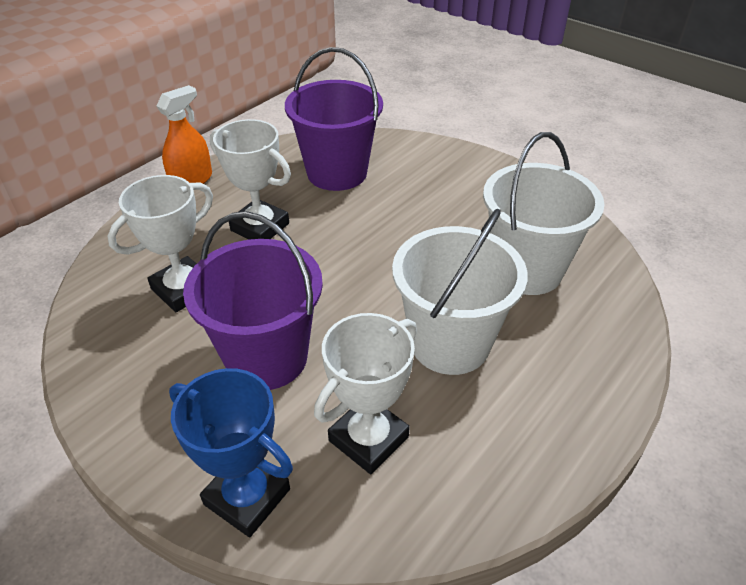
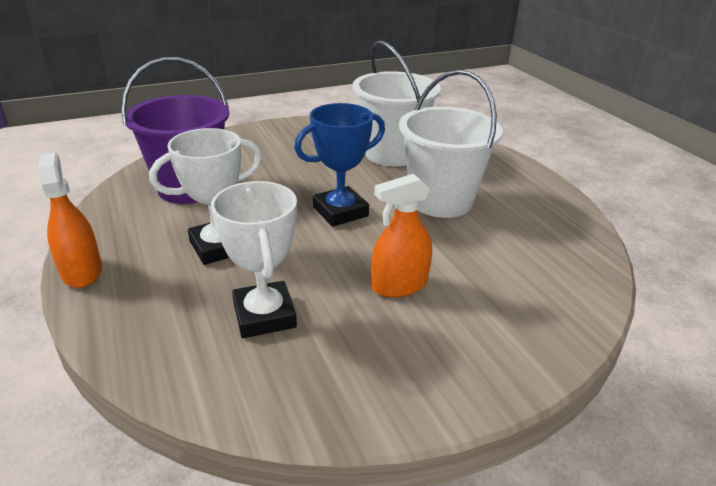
camera: 65 degrees left, 10 degrees down
(247, 497) = (546, 331): blue trophy -> blue trophy (340, 212)
(266, 357) = (399, 285): purple bucket -> orange spray bottle
(368, 439) = (512, 258): white trophy -> none

